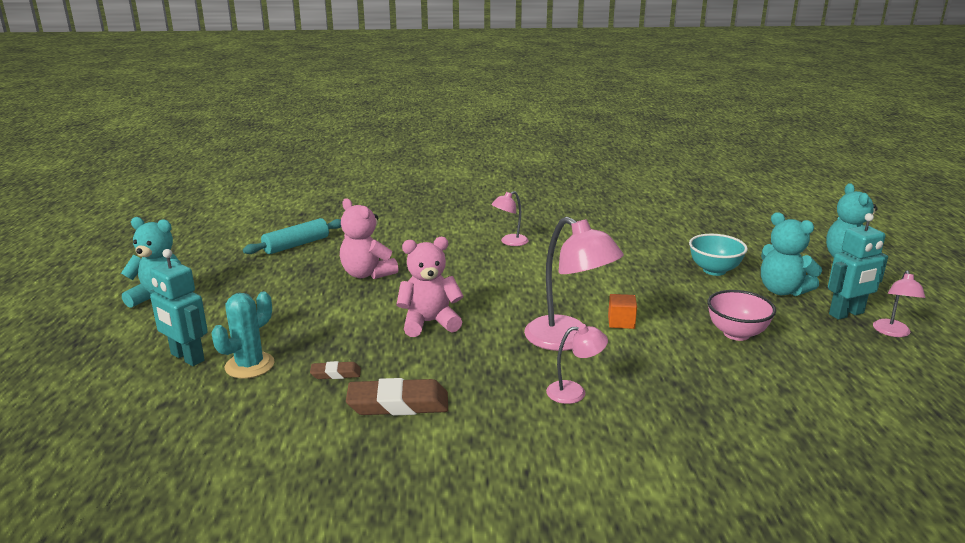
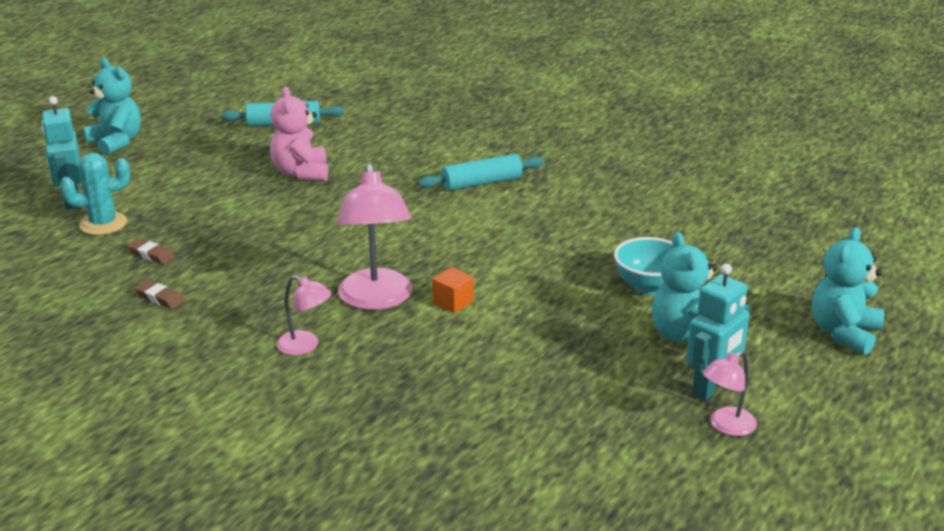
camera: 35 degrees right, 5 degrees up
(398, 404) = (159, 298): brown eraser -> brown eraser, size x0.52
(429, 323) = (284, 238): pink teddy bear -> none
(510, 242) = (482, 183): pink lamp -> turquoise rolling pin
(736, 334) = (547, 358): pink bowl -> none
(846, 314) = (712, 387): turquoise robot -> turquoise robot turned 60 degrees counterclockwise

